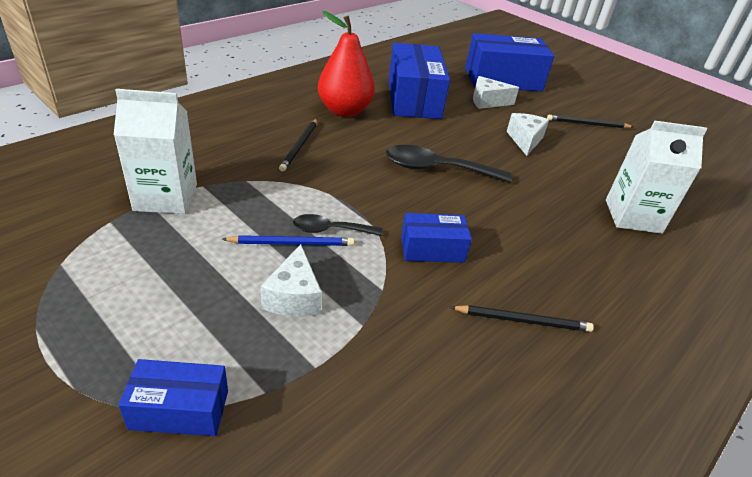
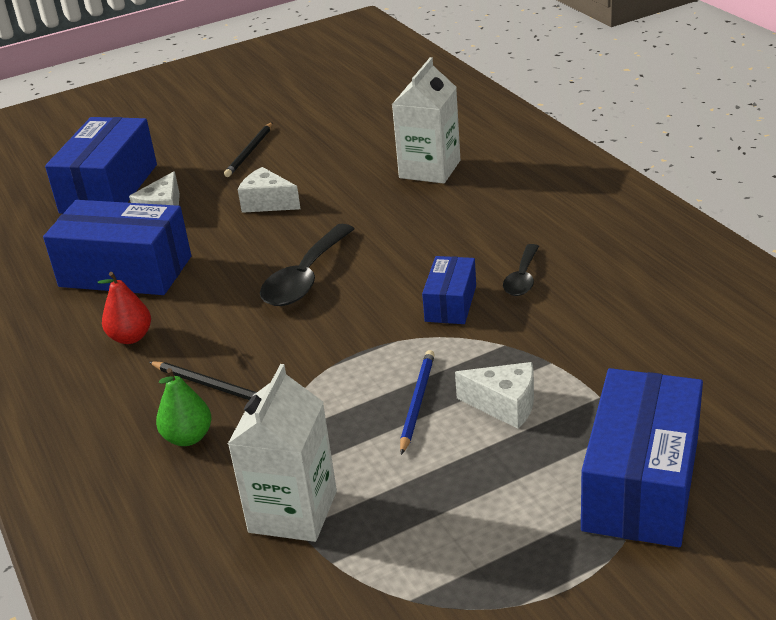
camera: 65 degrees left, 5 degrees down
(179, 409) = (641, 483): blue box -> blue box, size x1.88
(244, 145) = (188, 437): none -> green pear
(331, 230) = (400, 371): black spoon -> black spoon (522, 278)
(344, 111) = (131, 337): red pear -> red pear, size x0.57
(523, 320) = (560, 266): black pencil -> none

